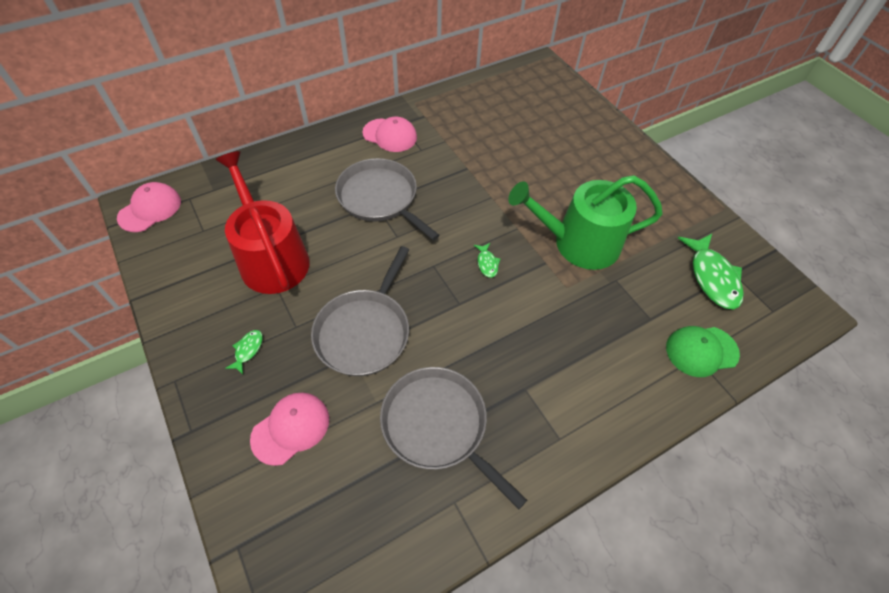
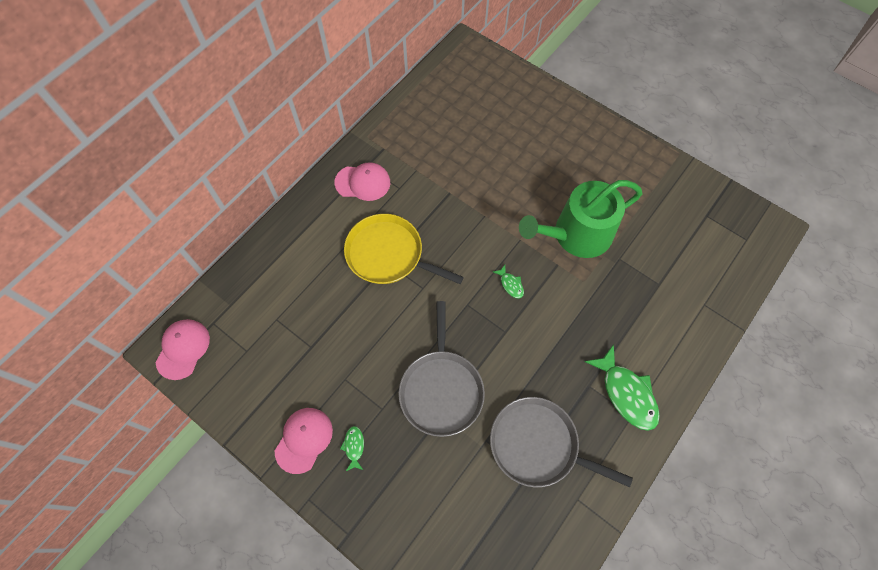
camera: 20 degrees left, 10 degrees up
(271, 257) = (324, 353): red watering can -> none
(291, 428) = (426, 497): pink cap -> pink cap (304, 440)
(380, 198) = (388, 254): grey pan -> yellow pan
(701, 351) = (706, 297): green cap -> none
(712, 277) = (692, 226): green fish -> green fish (626, 393)

